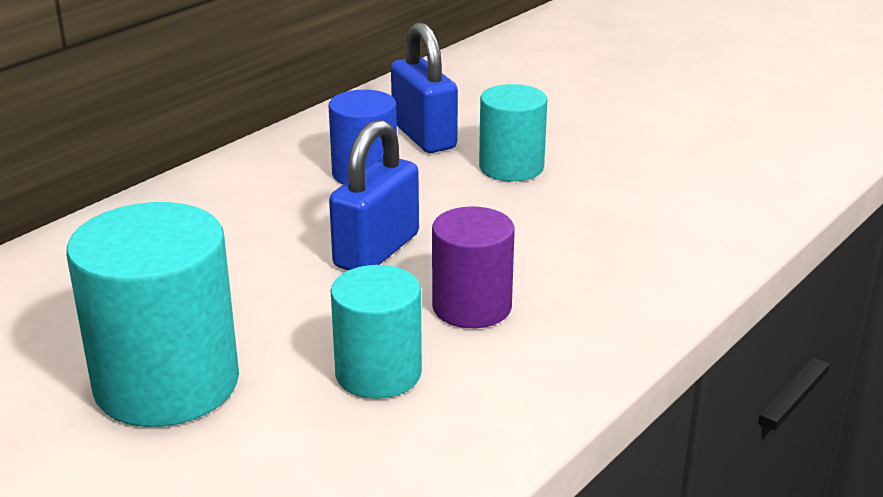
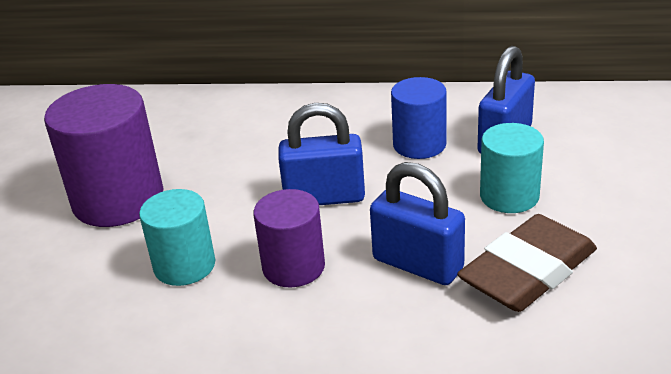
camera: 60 degrees right, 5 degrees up
(167, 383) = (118, 200): turquoise cylinder -> purple cylinder
(553, 243) = (418, 264): none -> blue padlock
(625, 200) = (528, 271): none -> brown eraser

